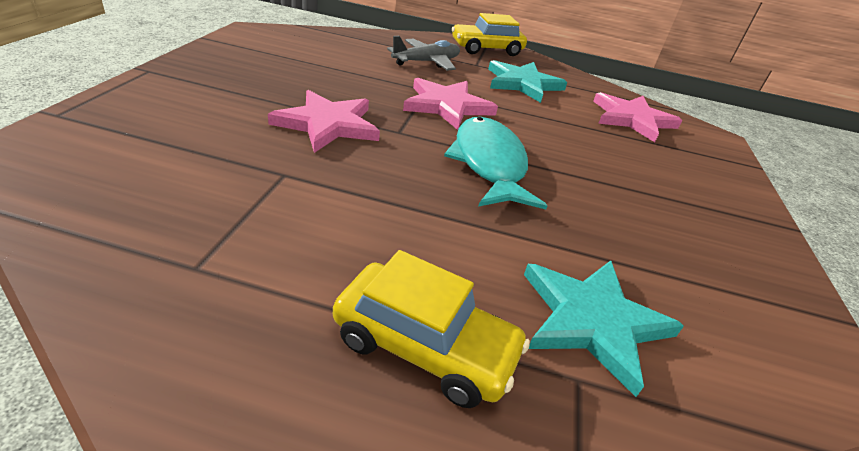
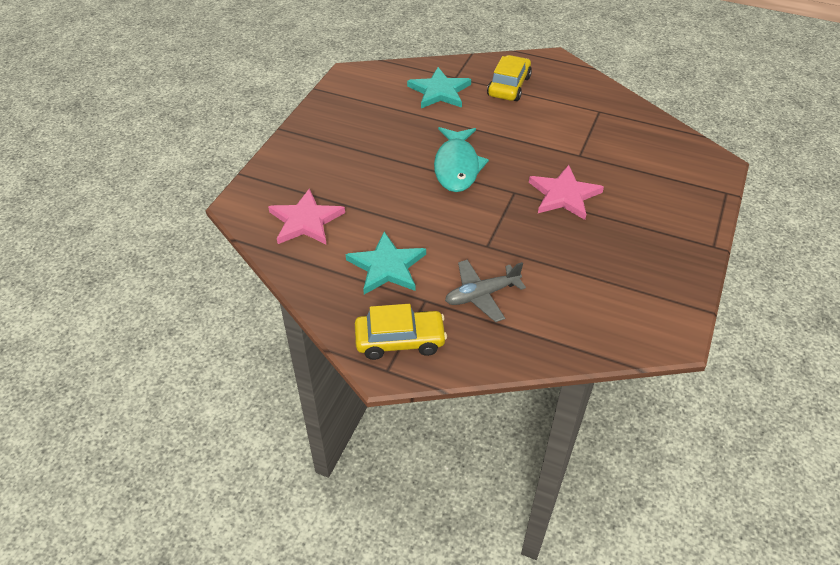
camera: 165 degrees left, 10 degrees up
(425, 346) = (509, 86): yellow car -> yellow car turned 75 degrees clockwise
(447, 106) = (473, 224): pink star -> none

